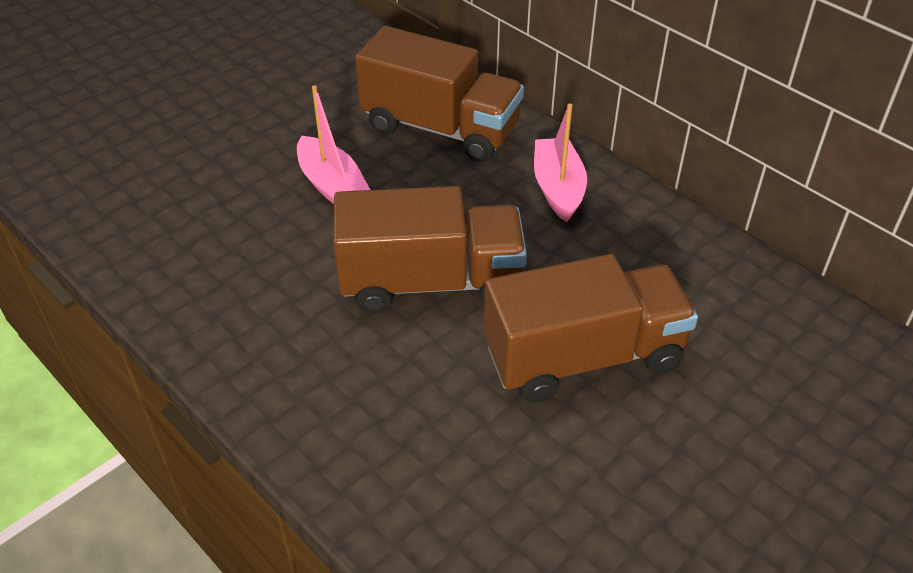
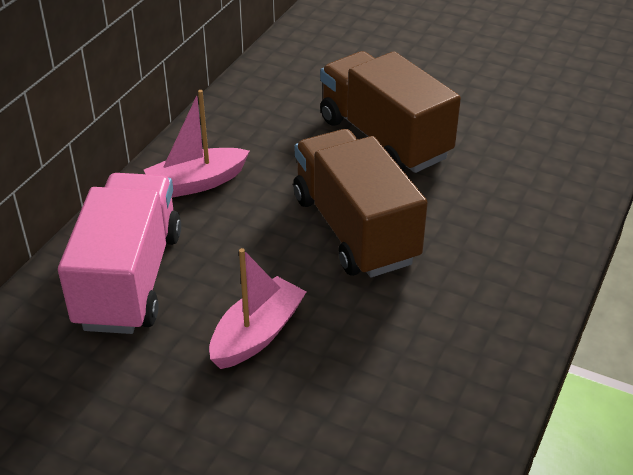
camera: 110 degrees left, 5 degrees down
(440, 128) = (129, 279): brown truck -> pink truck

